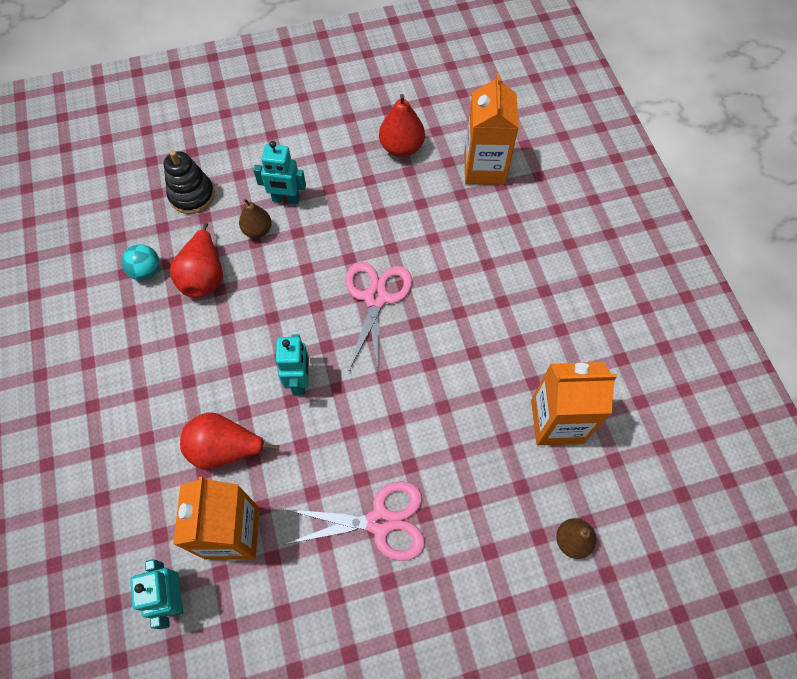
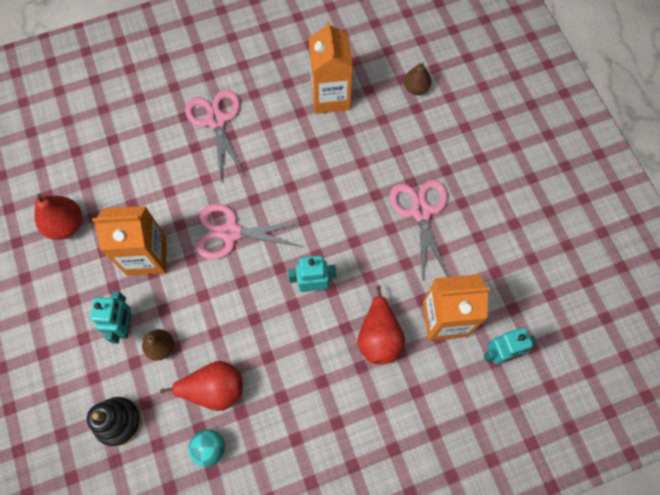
camera: 95 degrees left, 5 degrees up
(484, 168) = (93, 152): orange carton -> orange carton (147, 256)
(522, 287) = (216, 121): none -> pink scissors

